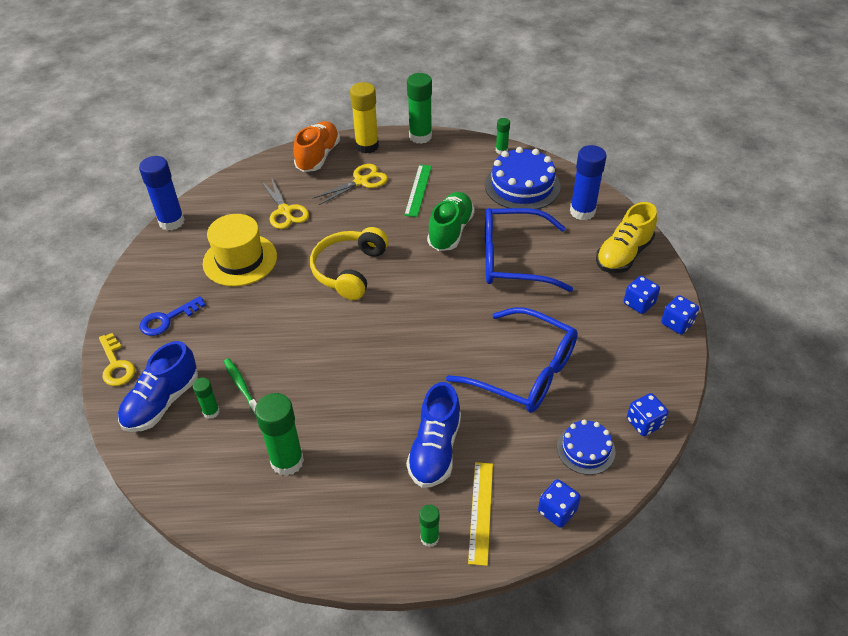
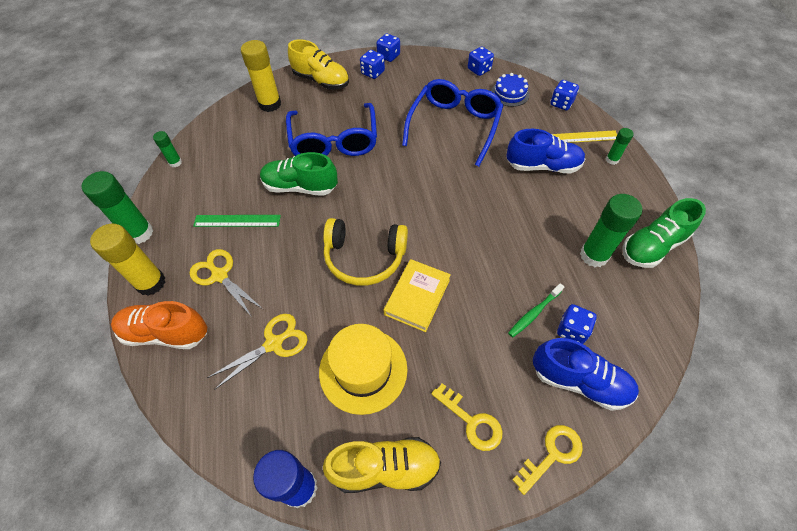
camera: 100 degrees left, 10 degrees up
(160, 265) = (385, 468): none -> yellow shoe
(167, 319) = (472, 421): blue key -> yellow key
(211, 412) = (572, 330): green glue stick -> blue dice
(278, 529) = (652, 246): none -> green shoe
(293, 302) = (417, 297): none -> yellow book
(522, 186) = (233, 143): blue cake -> none
(582, 211) = (270, 104): blue glue stick -> yellow glue stick

